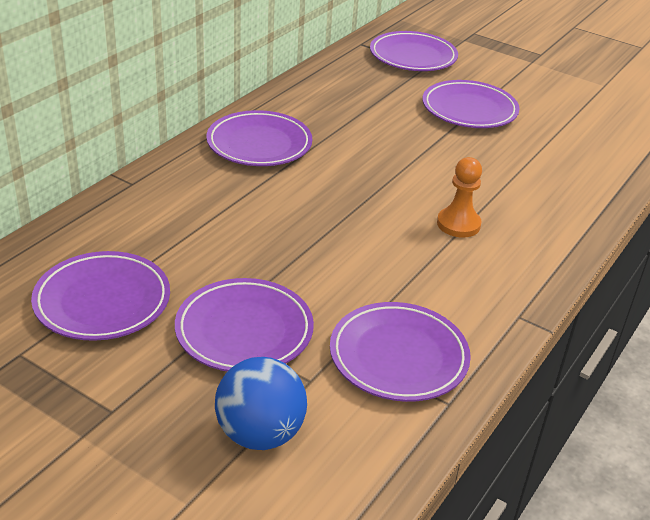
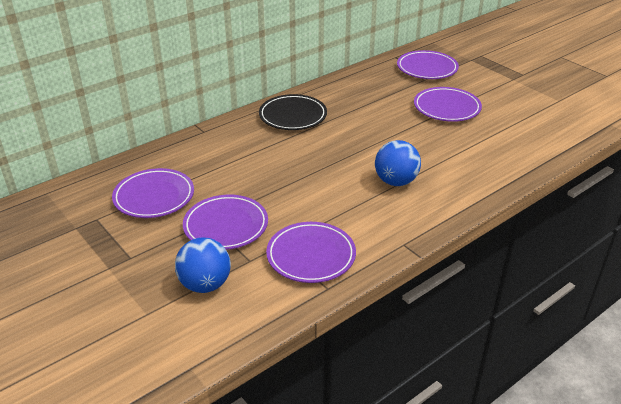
camera: 20 degrees right, 0 degrees up
(259, 144) = (293, 116): purple plate -> black plate
(458, 224) = (396, 181): orange pawn -> blue ball

